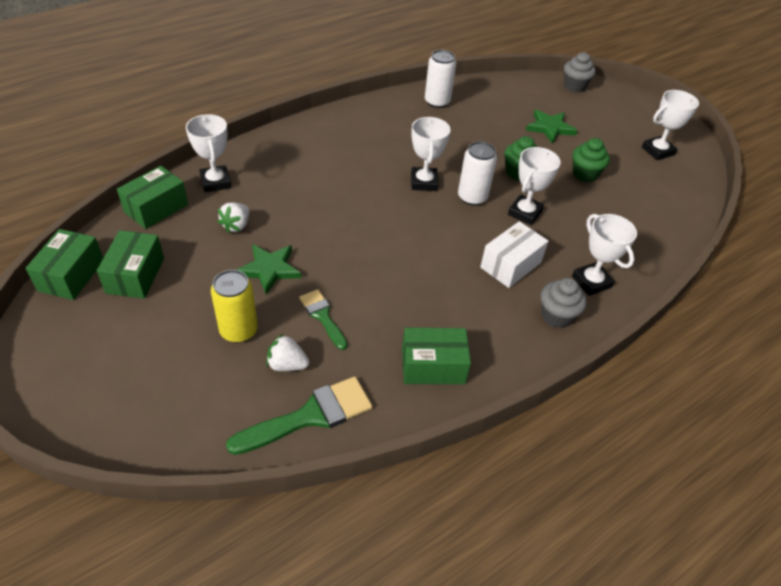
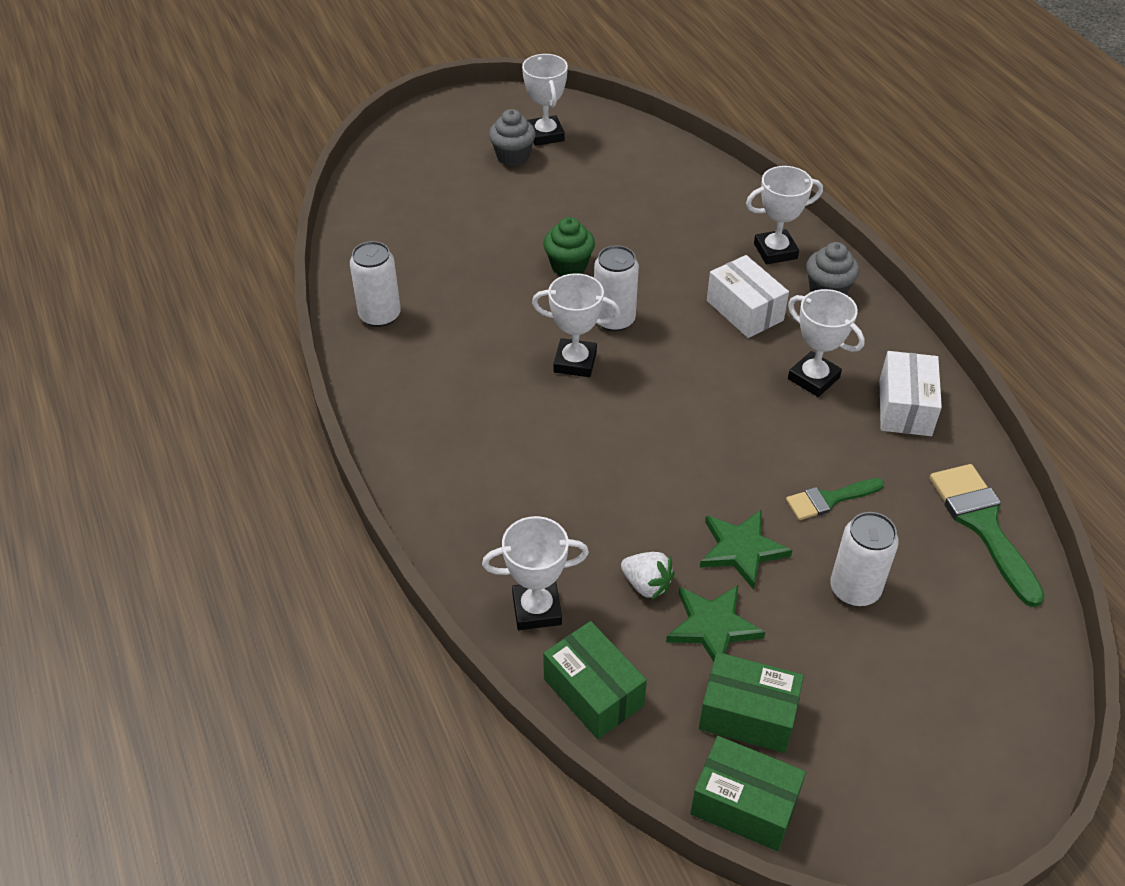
camera: 75 degrees left, 0 degrees up
(239, 330) = (854, 589): yellow can -> white can
(287, 365) = (909, 541): white strawberry -> none
(433, 366) = (905, 407): green box -> white box
(524, 213) = (651, 278): white trophy -> white trophy (813, 378)
(550, 128) = (475, 214): green star -> green star (713, 626)
(574, 86) = (380, 167): grey cupcake -> grey cupcake (513, 156)
(584, 174) = (581, 208): green cupcake -> none

